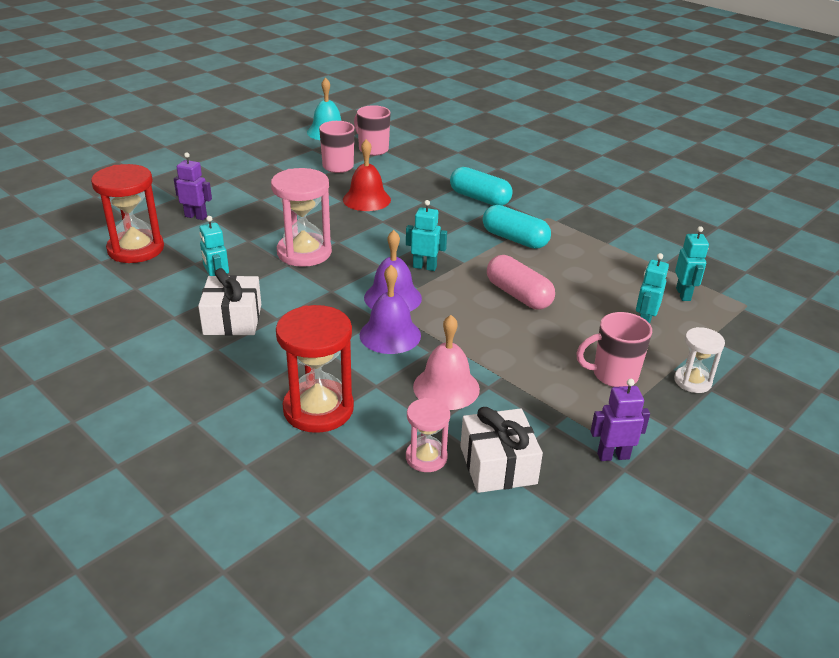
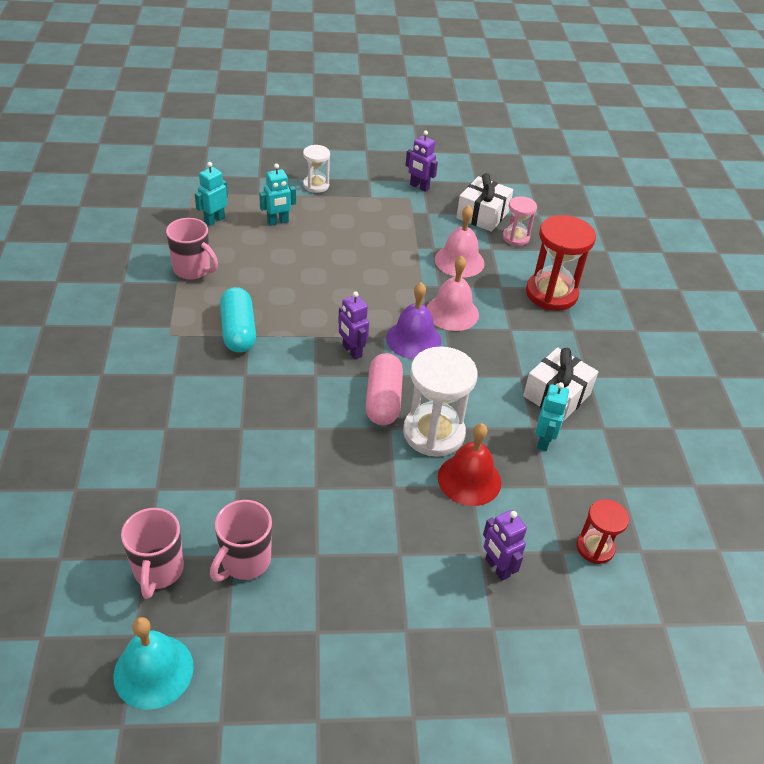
camera: 140 degrees left, 10 degrees up
(136, 249) = (595, 547): red hourglass -> red hourglass, size x0.56
(304, 253) = (433, 433): pink hourglass -> white hourglass
(366, 199) = (290, 471): red bell -> red bell (469, 479)
(390, 335) = (452, 312): purple bell -> pink bell
(424, 267) = (352, 351): turquoise robot -> purple robot
(479, 198) = (184, 396): turquoise capsule -> none
(518, 295) = (321, 286): pink capsule -> pink capsule (383, 400)
(613, 375) = (352, 212): pink mug -> pink mug (193, 270)

